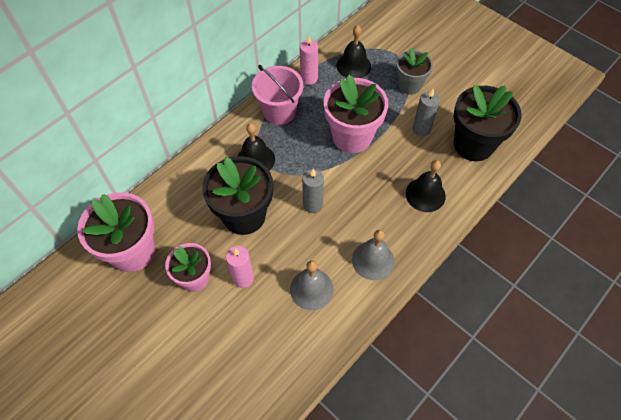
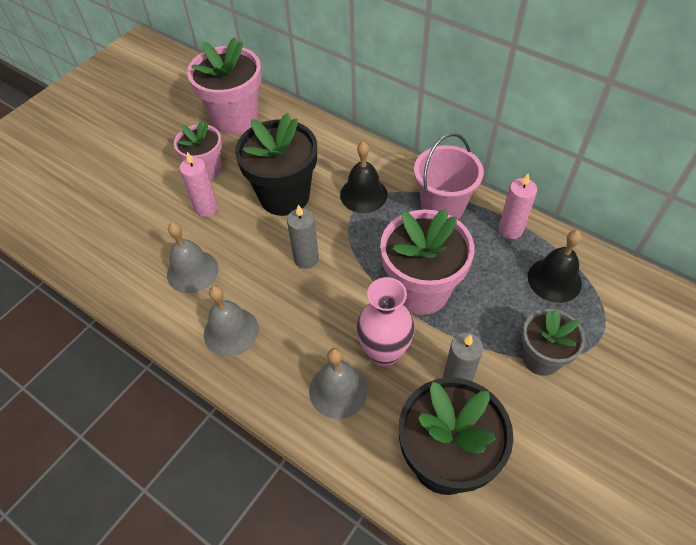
camera: 85 degrees right, 5 degrees down
(399, 165) = (384, 353): none -> pink vase
(425, 194) = (338, 390): black bell -> grey bell

